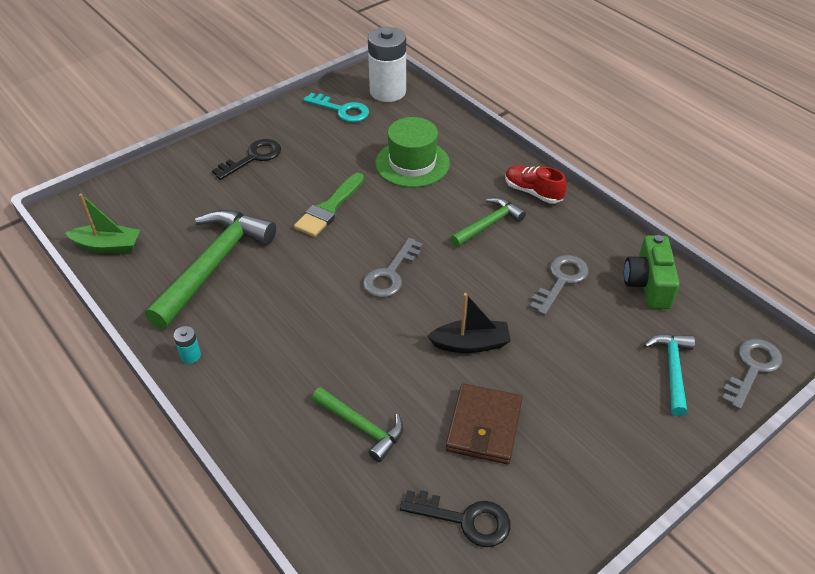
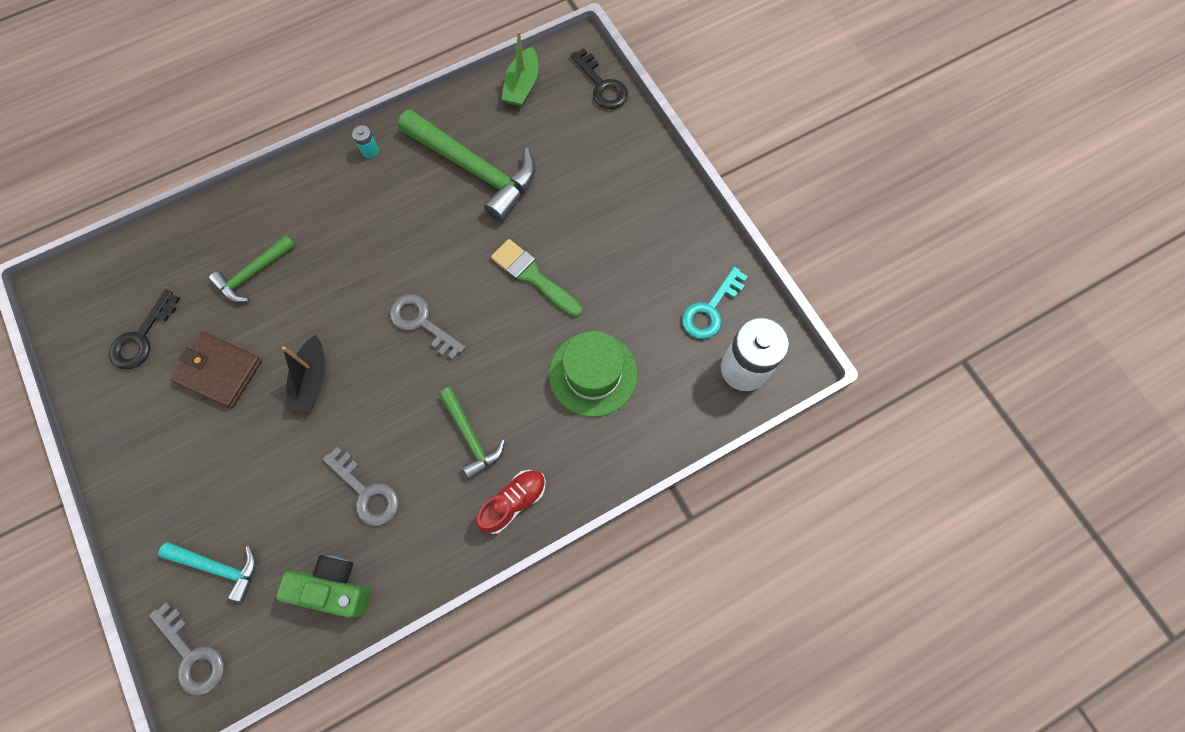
camera: 100 degrees right, 25 degrees up
(253, 158) = (633, 209): black key -> black key (602, 85)

